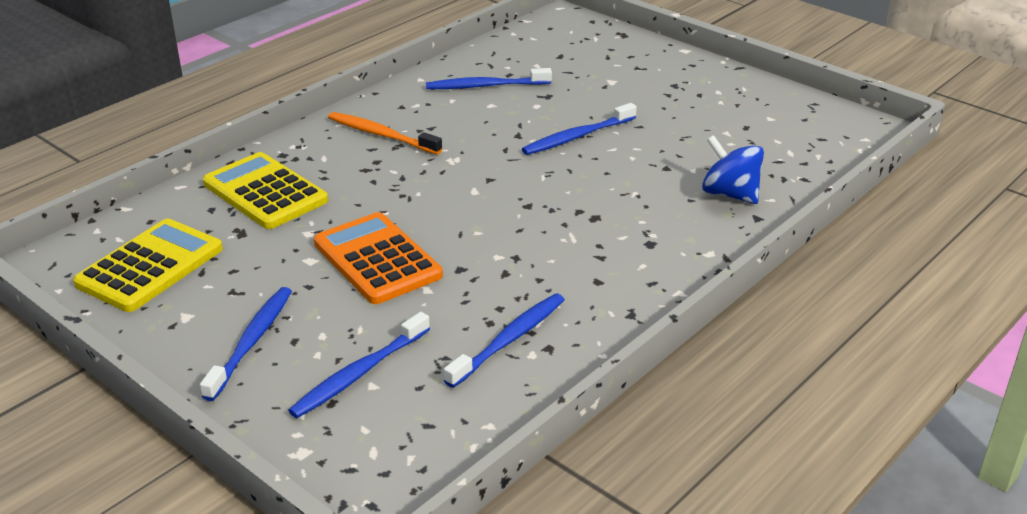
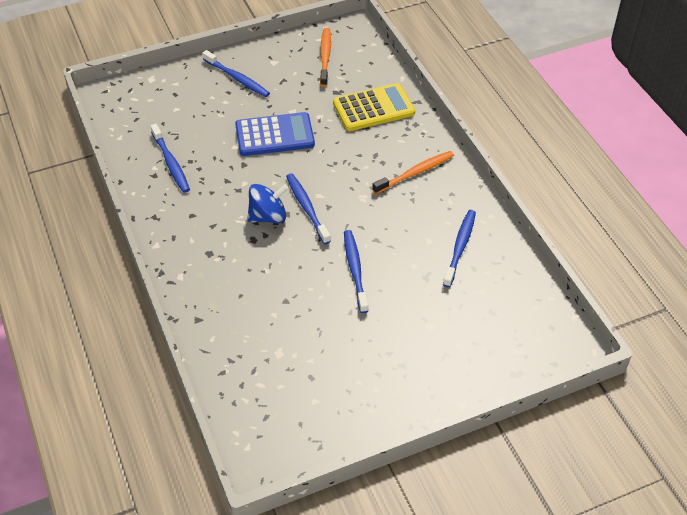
camera: 115 degrees right, 15 degrees up
(150, 266) = (325, 56): yellow calculator -> orange toothbrush
(359, 374) = (187, 106): blue toothbrush -> blue toothbrush (307, 207)
(377, 259) = (274, 135): orange calculator -> blue calculator
(730, 194) = (232, 319): blue spinning top -> blue spinning top (268, 216)

